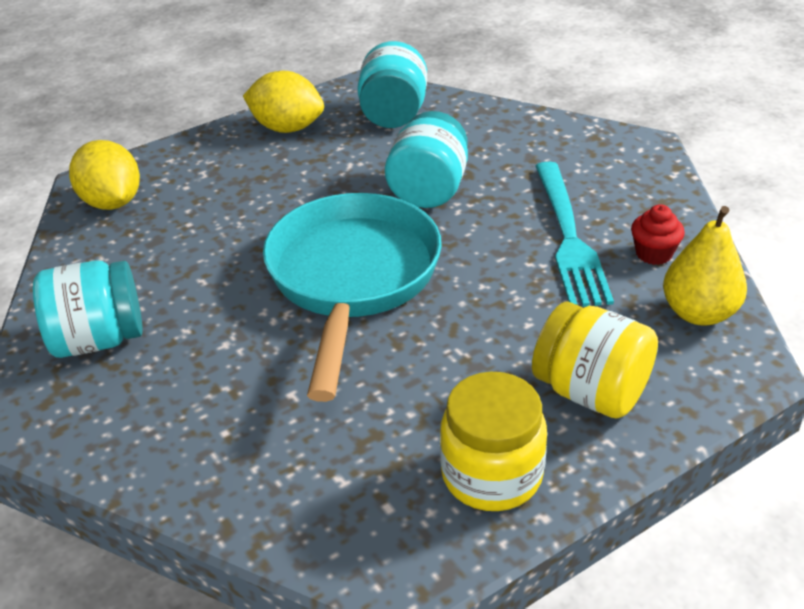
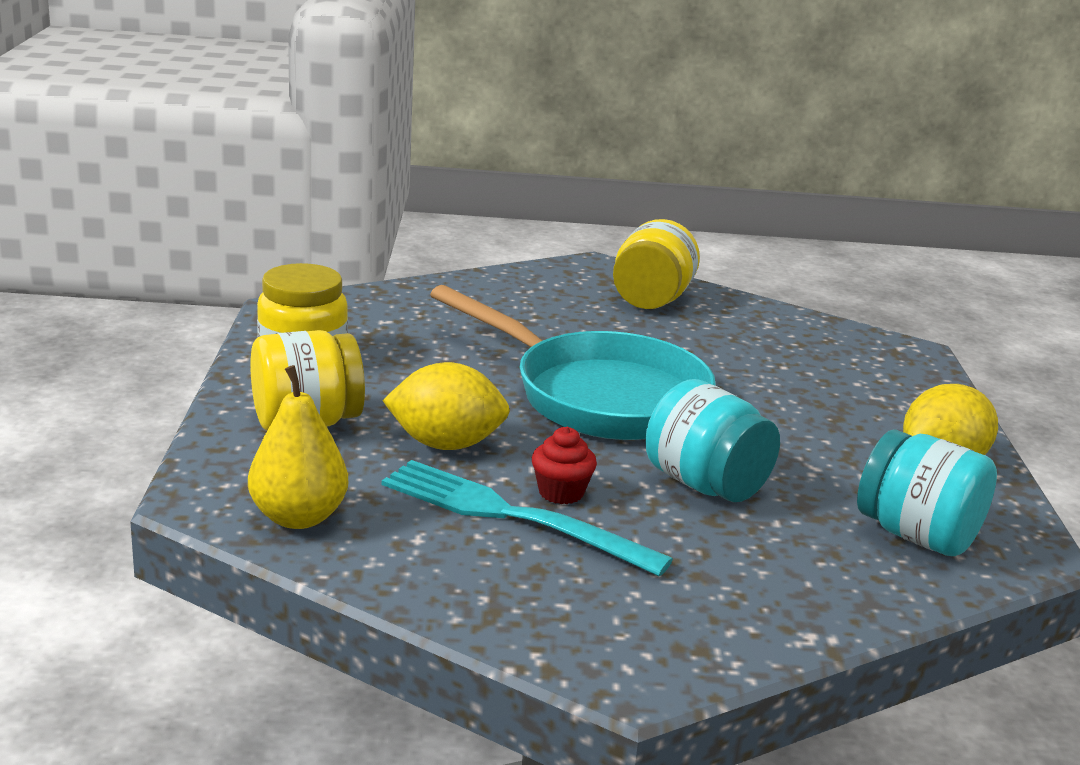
camera: 120 degrees right, 15 degrees down
(98, 339) = (651, 300): turquoise jar -> yellow jar
(112, 202) = (861, 349): yellow lemon -> yellow lemon (446, 444)
(653, 253) = (414, 546): red cupcake -> red cupcake (561, 492)

